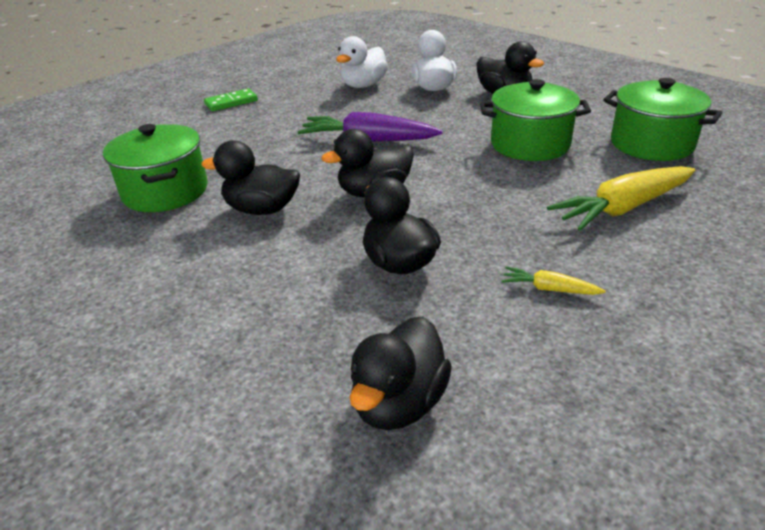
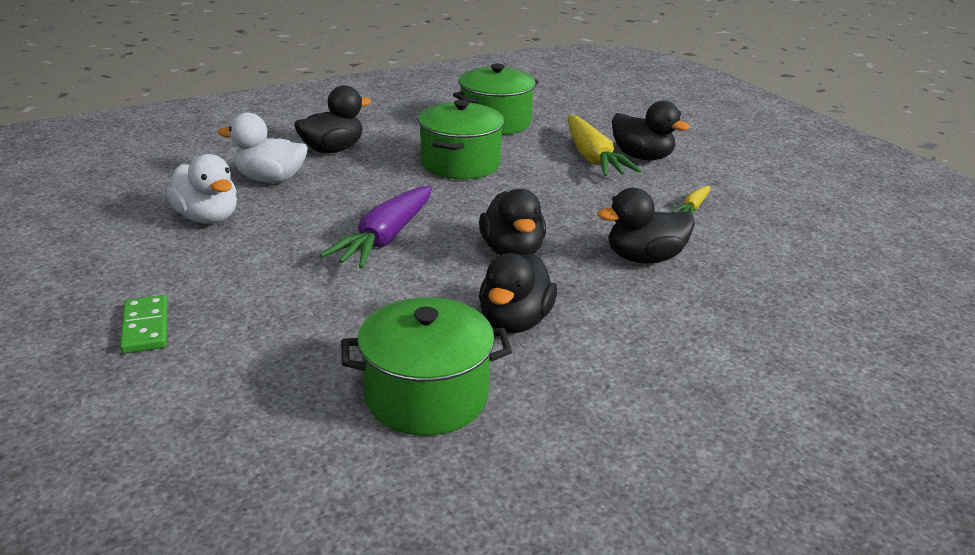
camera: 80 degrees left, 5 degrees down
(399, 403) = (817, 284): black duck -> black duck (642, 157)

